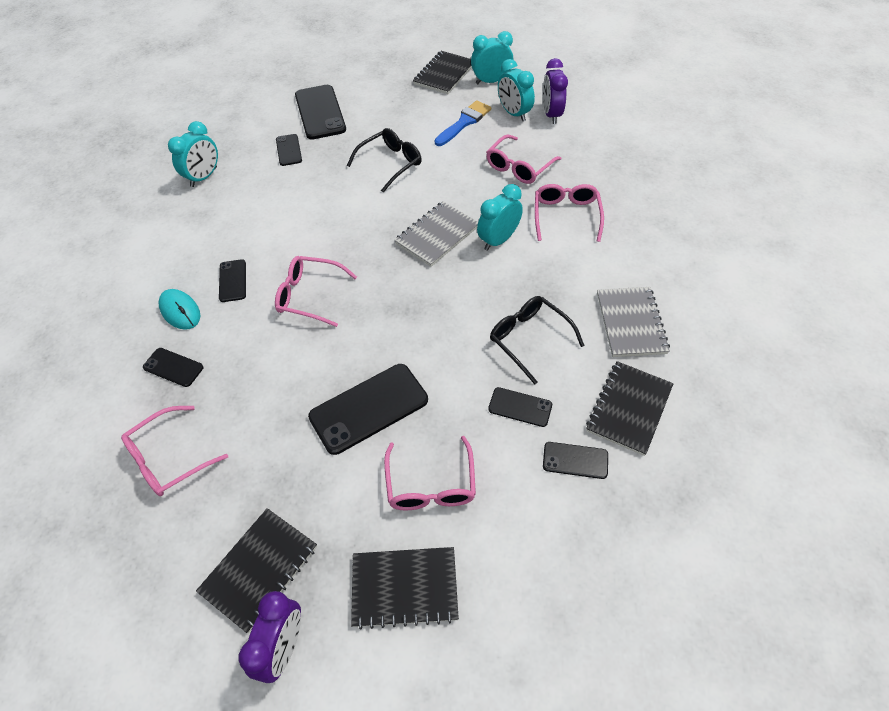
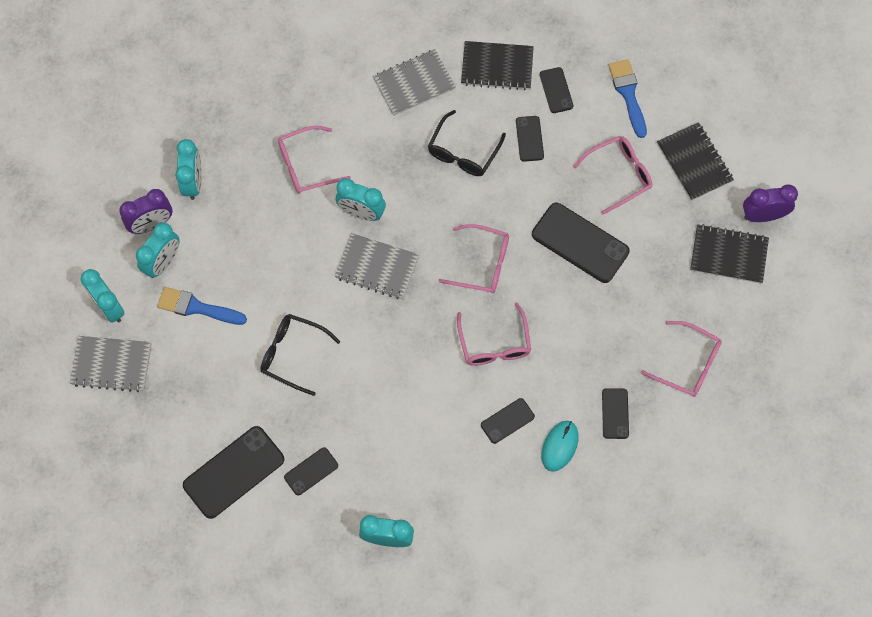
camera: 115 degrees left, 15 degrees up
(444, 74) = (112, 364): black notebook -> grey notebook
(519, 167) = (251, 228): pink glasses -> pink glasses (482, 264)
(539, 546) = (628, 94): none -> blue brush
(580, 144) = (193, 182): none -> turquoise clock

